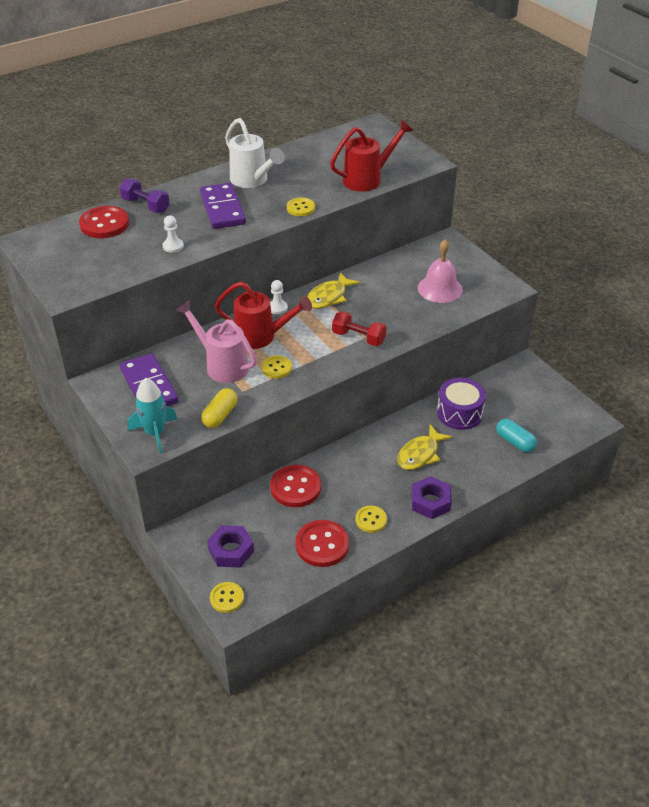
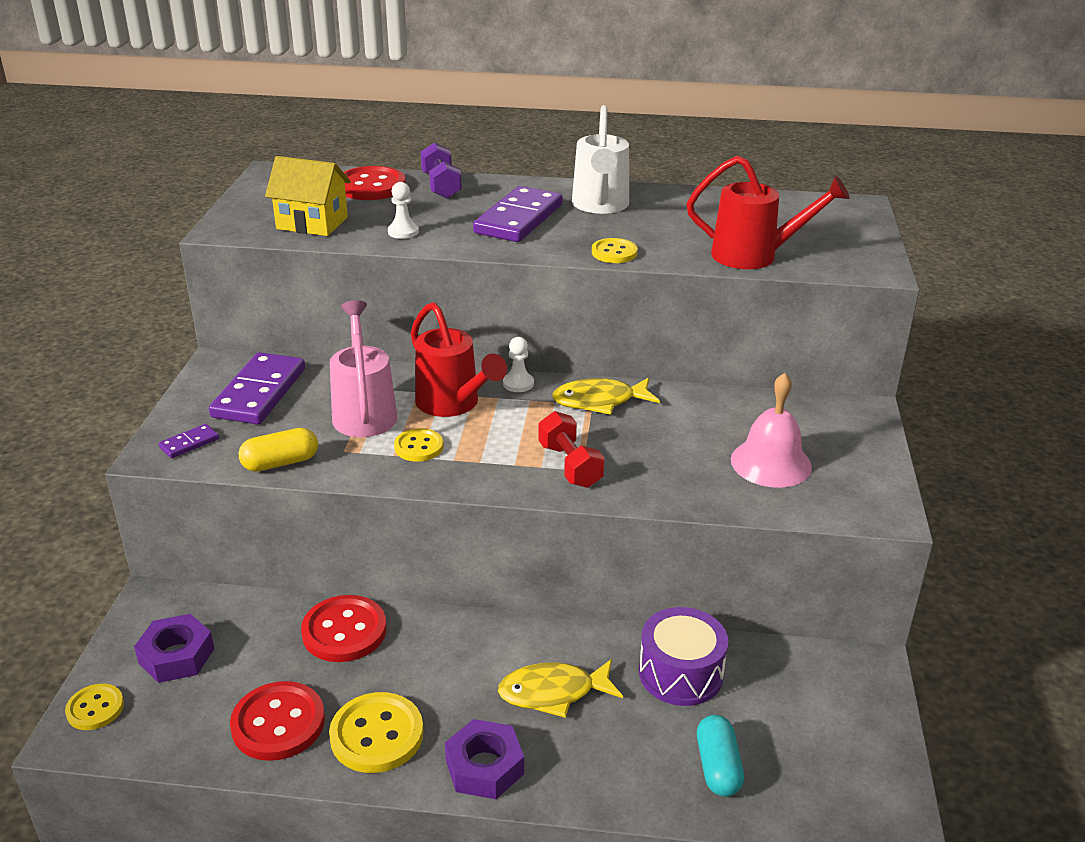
camera: 40 degrees right, 10 degrees down
(111, 265) = (312, 223): none -> yellow house
(155, 433) = (189, 443): turquoise rocket -> purple domino
(371, 520) = (377, 735): yellow button -> yellow button, size x1.66

